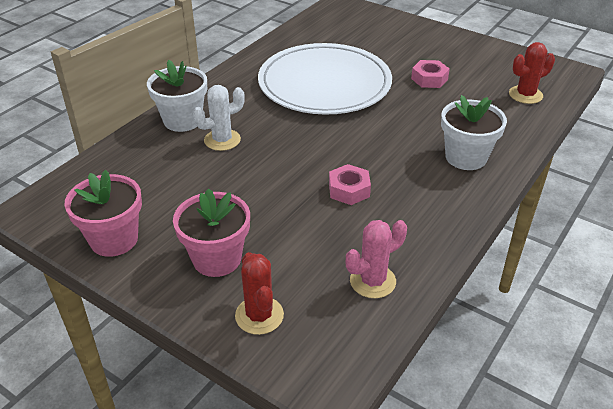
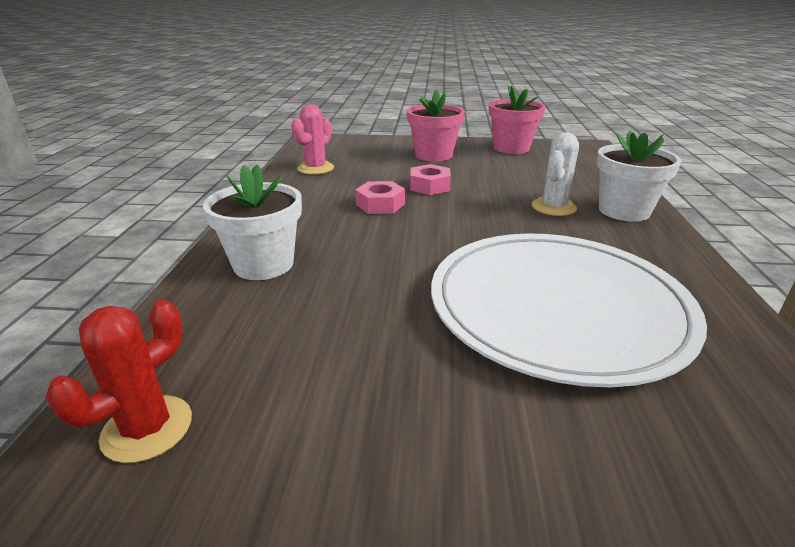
camera: 150 degrees right, 10 degrees down
(259, 315) = (377, 146): red cactus -> none
(429, 79) = (389, 392): pink nut -> pink nut (429, 186)

